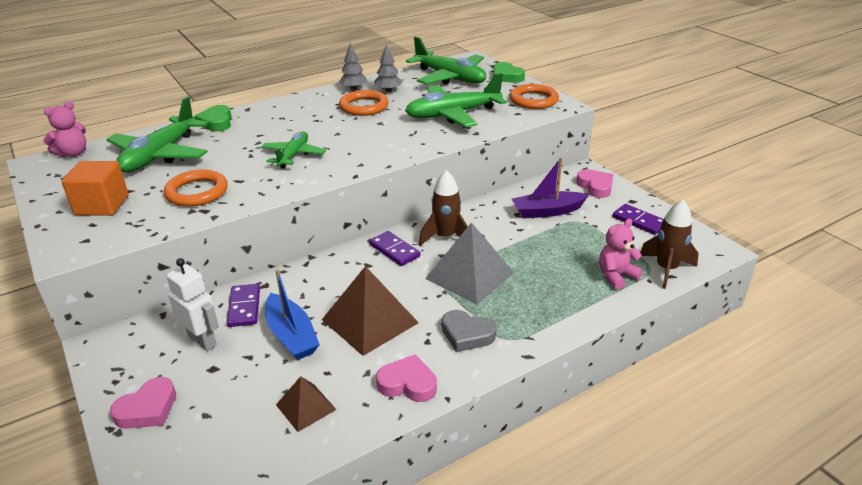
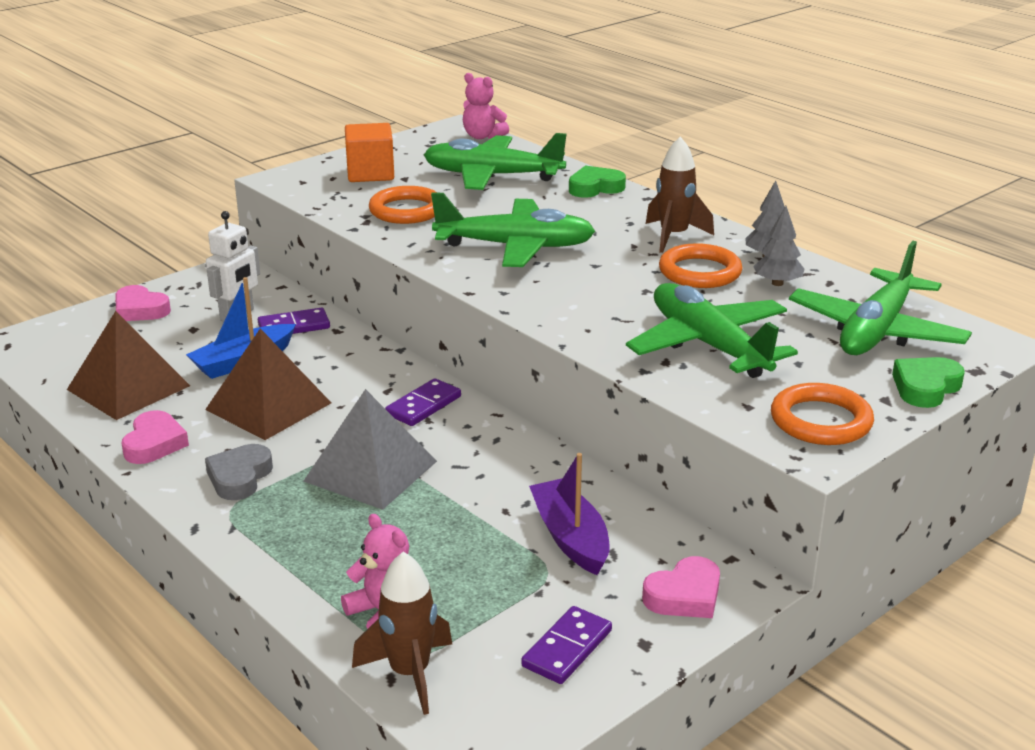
camera: 80 degrees right, 5 degrees down
(293, 155) = (515, 247): green plane -> green plane, size x1.68
(306, 407) = (128, 387): brown pyramid -> brown pyramid, size x1.81
(446, 237) = (467, 443): brown rocket -> brown rocket (673, 236)

